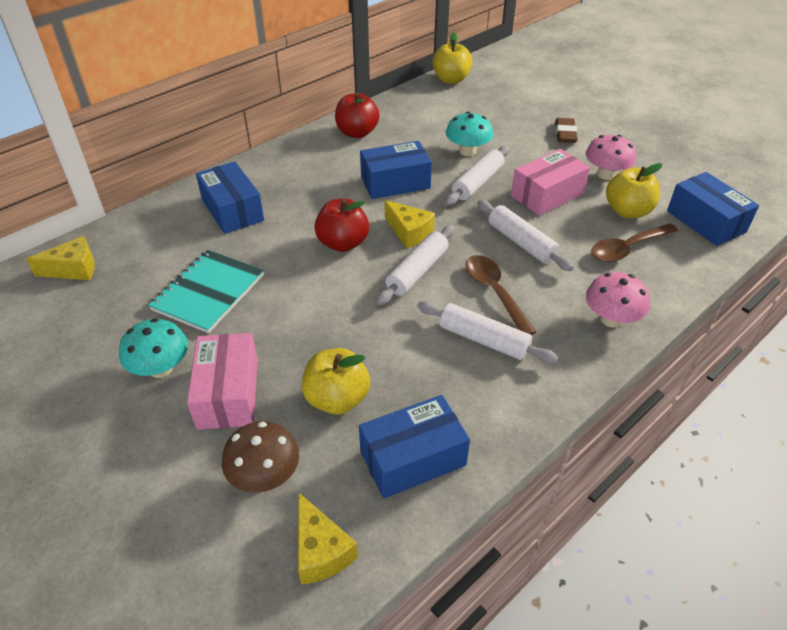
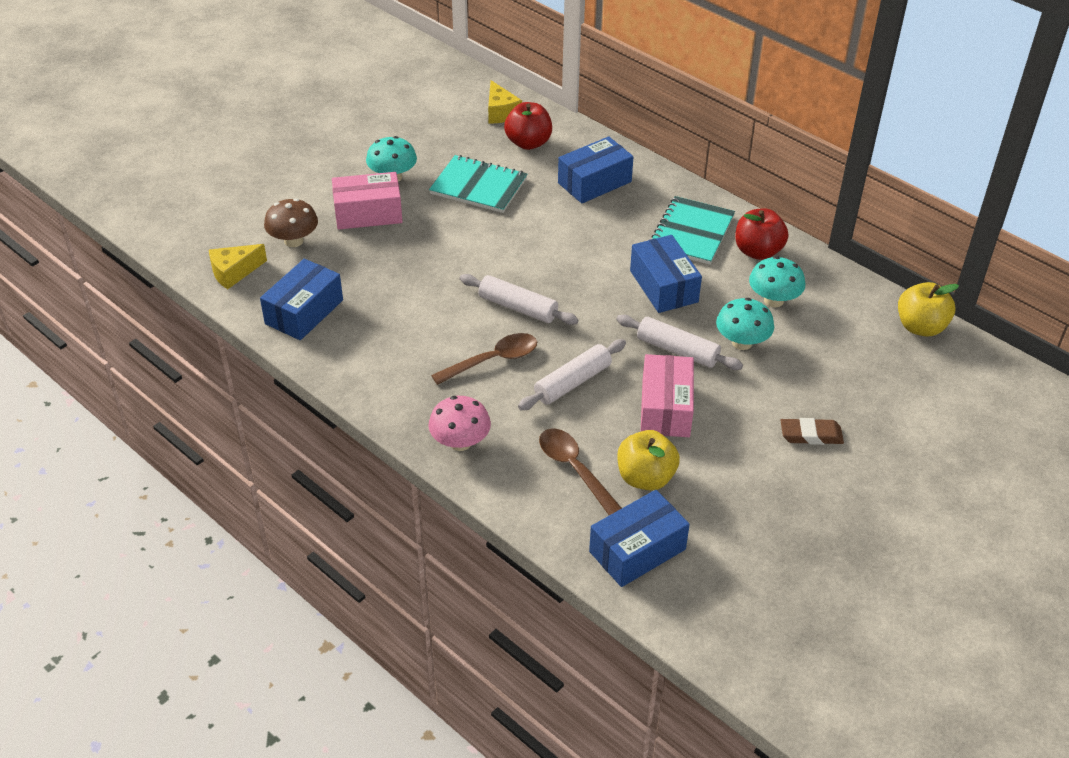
camera: 85 degrees right, 0 degrees up
(325, 162) = (692, 232): none -> turquoise notebook
(337, 399) = (362, 269): yellow apple -> none
(343, 243) = (554, 256): red apple -> red apple (528, 143)
(409, 232) = (578, 300): yellow cheese -> none
(413, 458) = (304, 312): blue box -> blue box turned 60 degrees clockwise
(418, 132) = (773, 300): none -> turquoise mushroom
(484, 340) = (428, 352): white rolling pin -> none
(547, 195) = (665, 408): pink box -> pink box turned 45 degrees clockwise
(605, 174) = (721, 466): pink mushroom -> none

